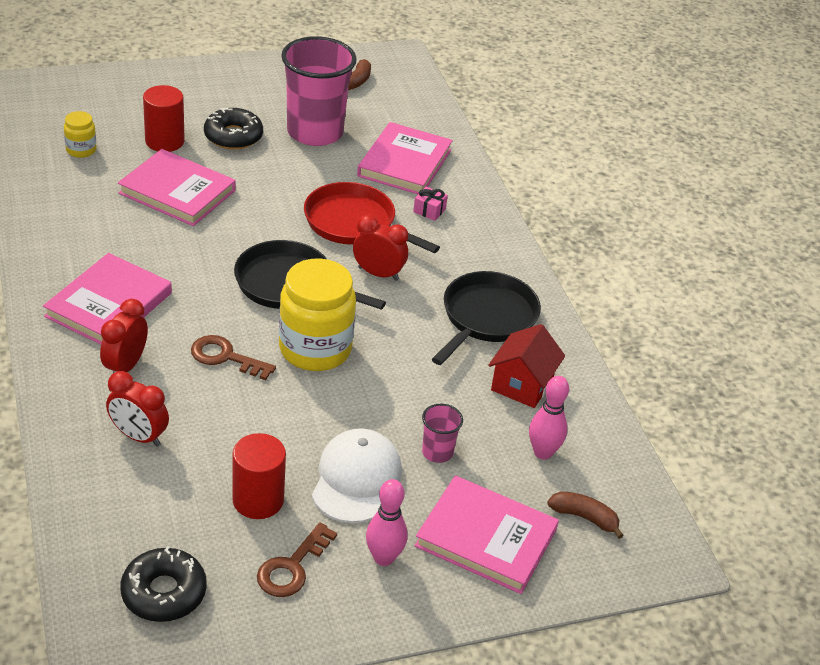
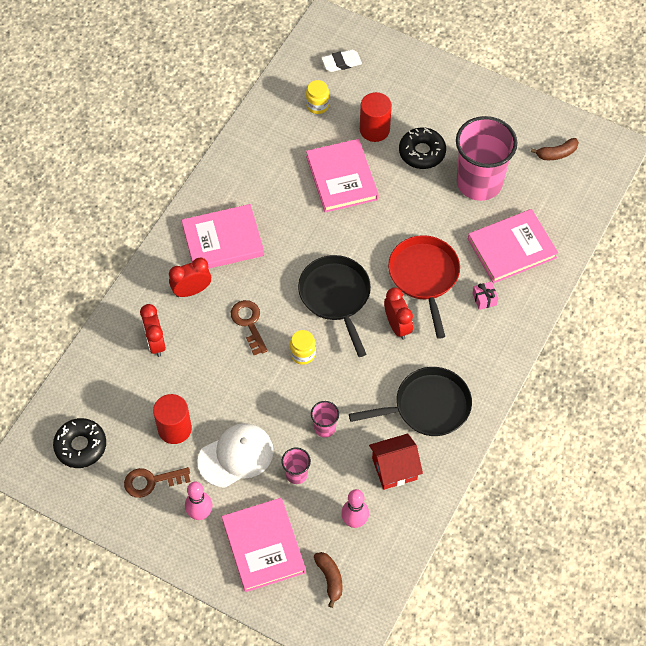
camera: 50 degrees right, 20 degrees up
(66, 108) = (341, 63): none -> white eraser
(315, 349) = (303, 354): yellow jar -> yellow jar, size x0.48
(414, 395) = (324, 427): none -> pink cup

